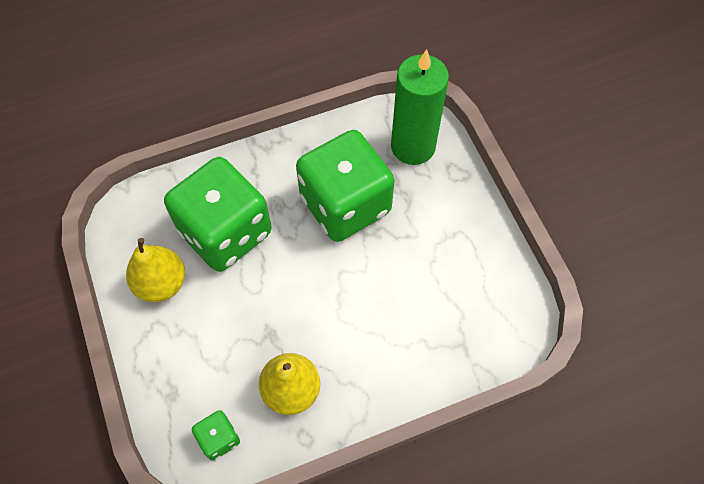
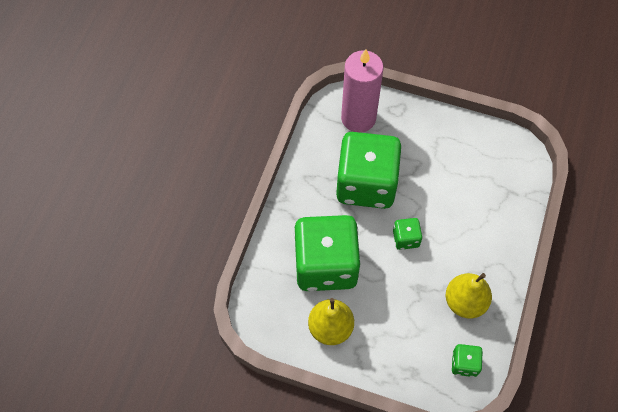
camera: 50 degrees left, 0 degrees up
(316, 282) = (406, 238): none -> green dice
(413, 146) = (358, 118): green candle -> pink candle

